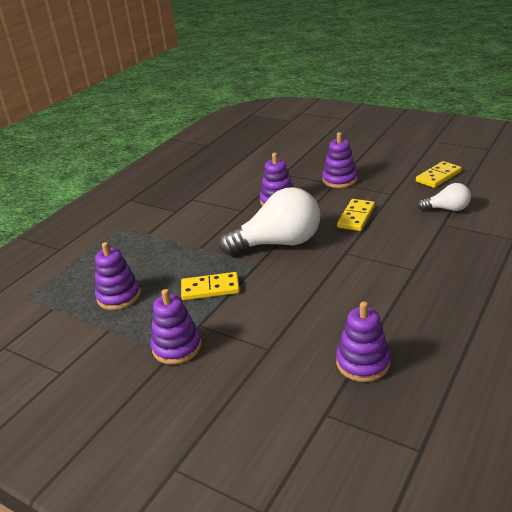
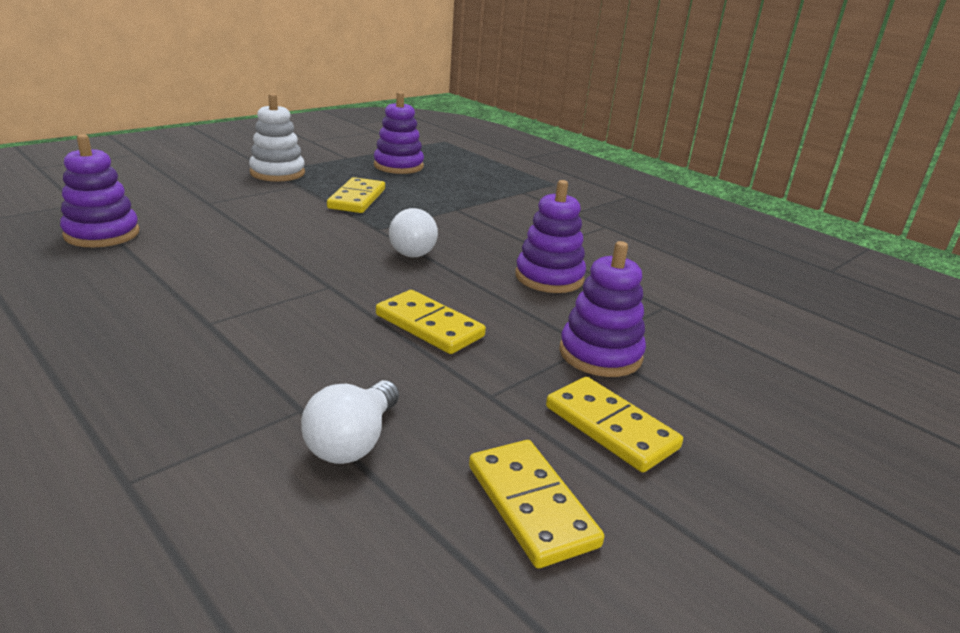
camera: 100 degrees right, 5 degrees down
(177, 347) = (277, 173): purple stacking toy -> white stacking toy
(278, 243) = (414, 249): white light bulb -> white light bulb, size x0.51
(386, 171) = (611, 427): none -> yellow domino

